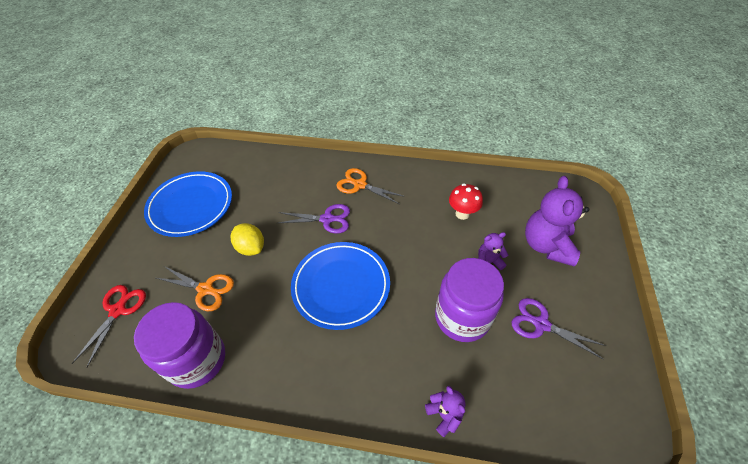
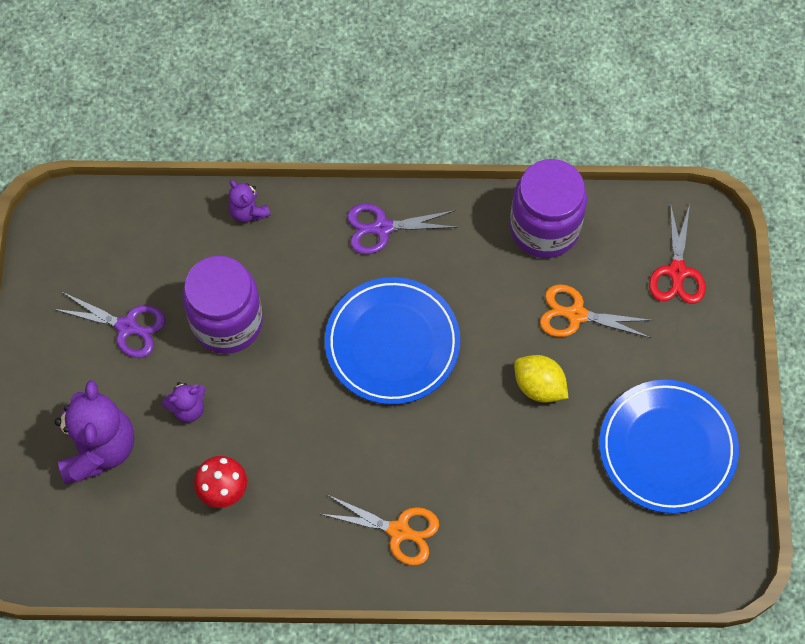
camera: 170 degrees right, 15 degrees up
(327, 219) = (438, 452): purple scissors -> purple scissors (382, 228)

